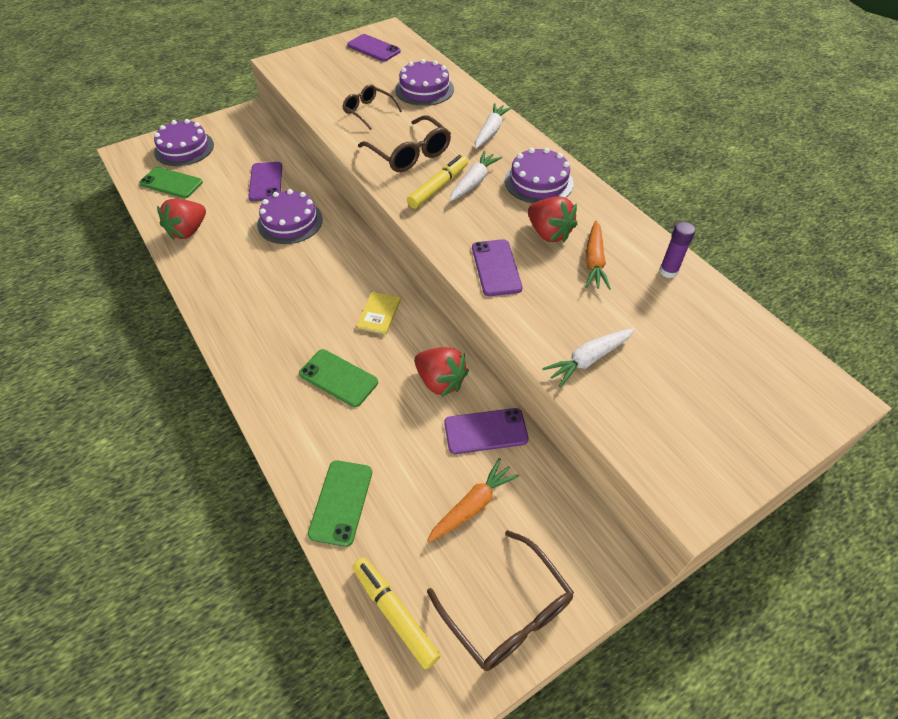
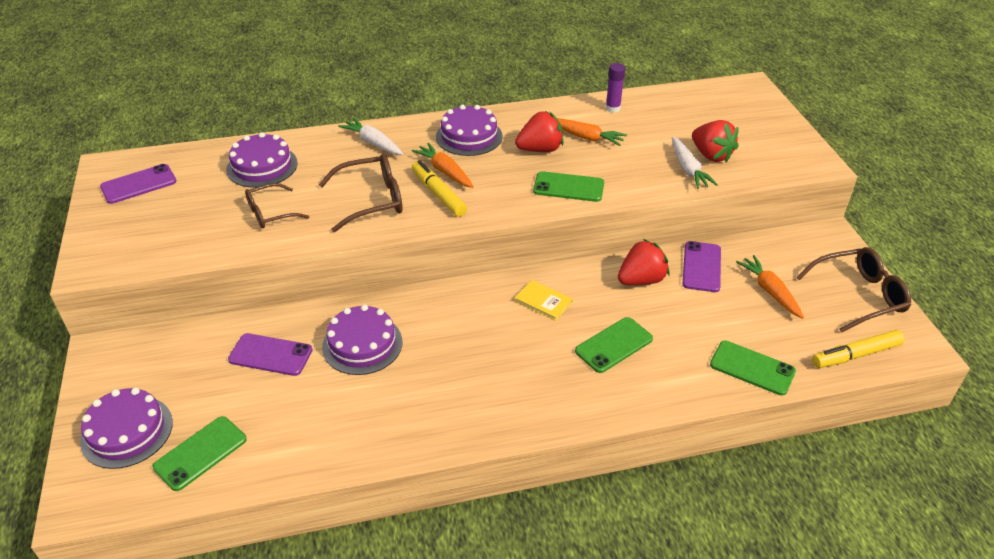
camera: 70 degrees left, 10 degrees down
(188, 231) = (318, 443): red strawberry -> red strawberry (711, 155)
(474, 182) = (445, 171): white carrot -> orange carrot
(496, 268) = (568, 187): purple phone -> green phone

